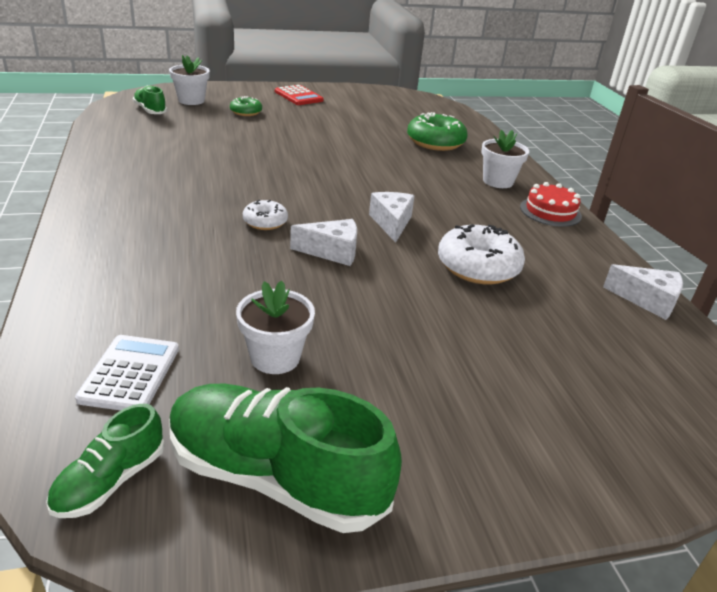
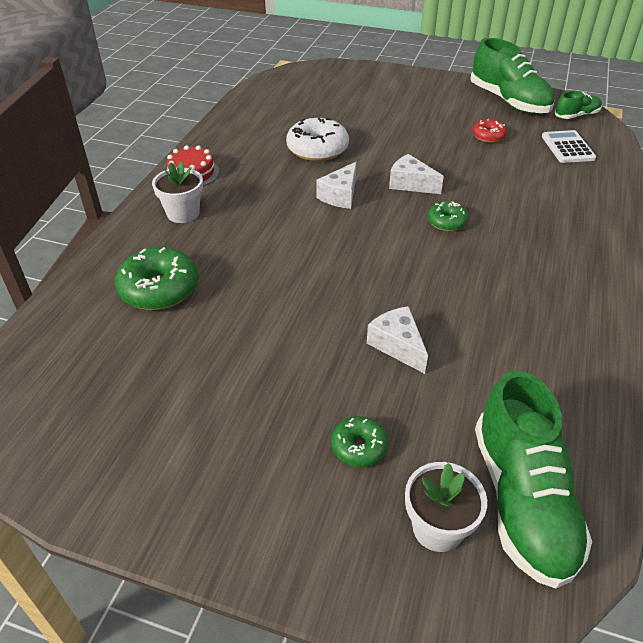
camera: 145 degrees left, 10 degrees up
(130, 374) = (567, 147): white calculator -> white calculator turned 135 degrees clockwise
(150, 110) = (522, 500): green shoe -> green shoe, size x1.96
(265, 222) = (446, 222): white donut -> green donut
(275, 357) = (488, 136): white flower pot -> red donut
(298, 96) = (223, 492): red calculator -> none
(647, 301) = (242, 109): white cheese -> white cheese (397, 345)

